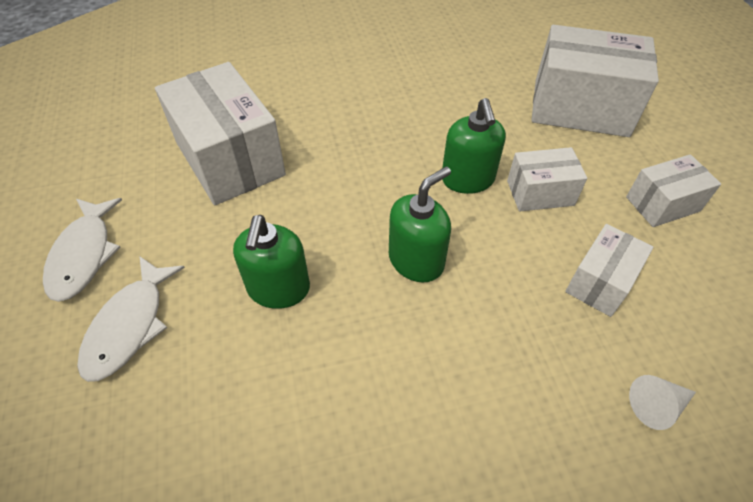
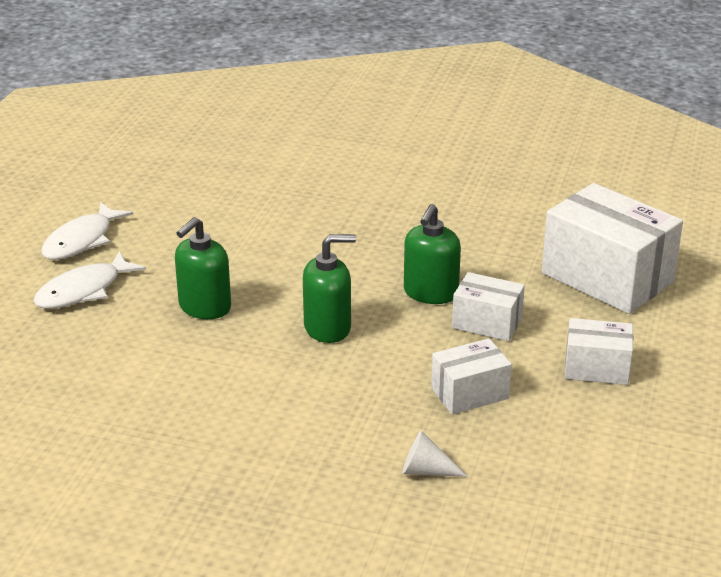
camera: 30 degrees right, 20 degrees down
(230, 159) = (239, 215): white box -> none

